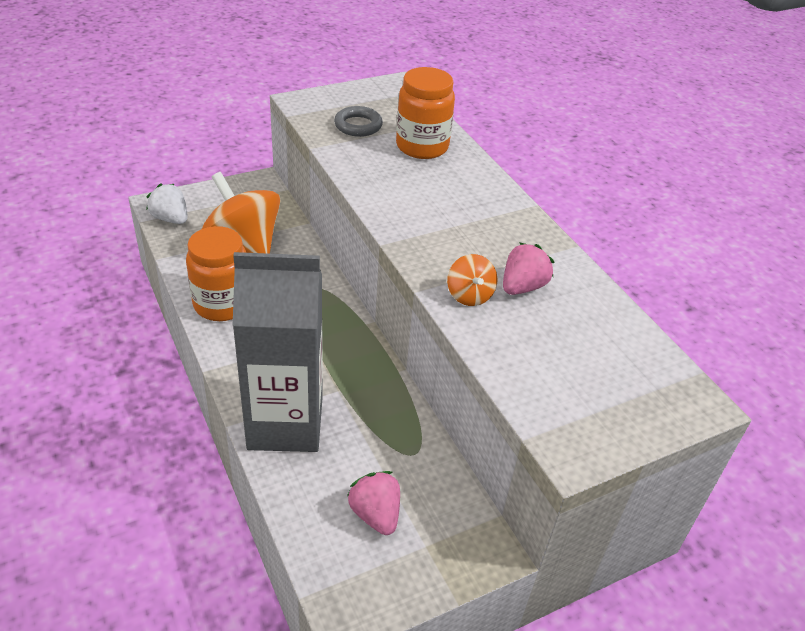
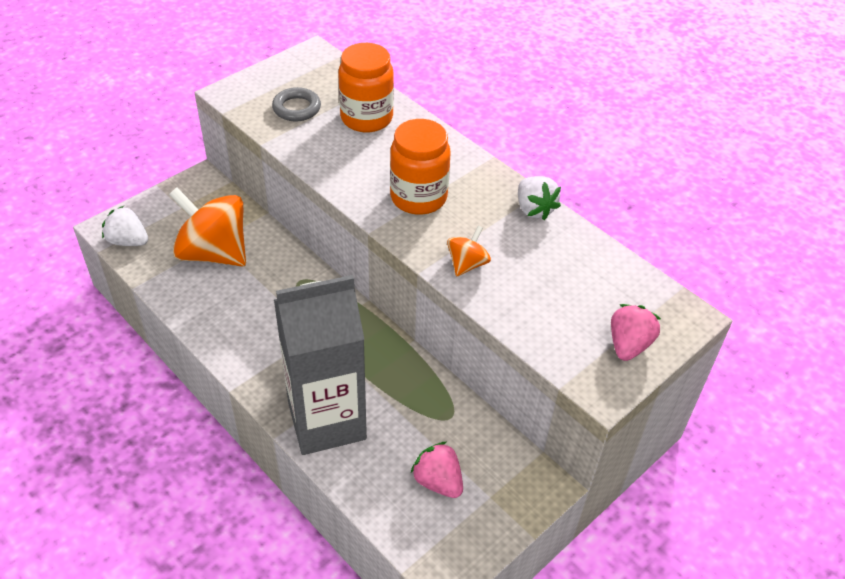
camera: 15 degrees left, 5 degrees up
(222, 304) = (218, 319): orange jar -> orange jar (418, 197)
(469, 295) = (467, 264): orange spinning top -> orange spinning top turned 120 degrees counterclockwise
(522, 287) = (509, 244): pink strawberry -> pink strawberry (628, 345)
(561, 260) = (534, 209): none -> white strawberry

